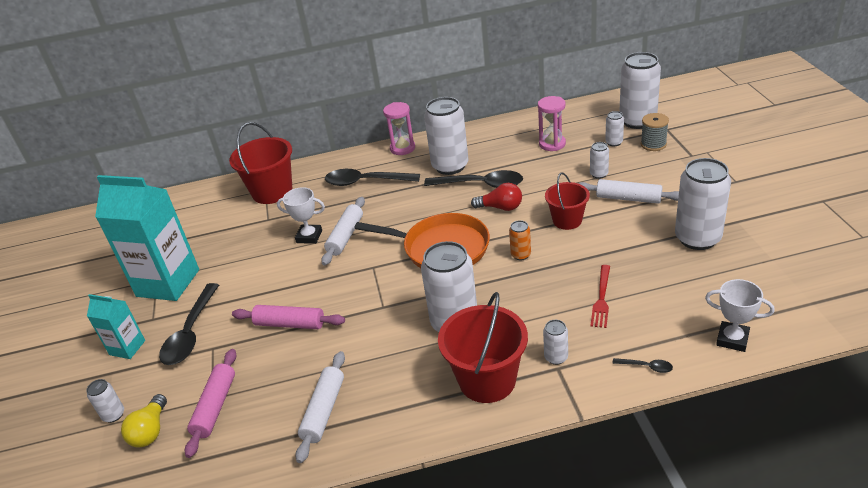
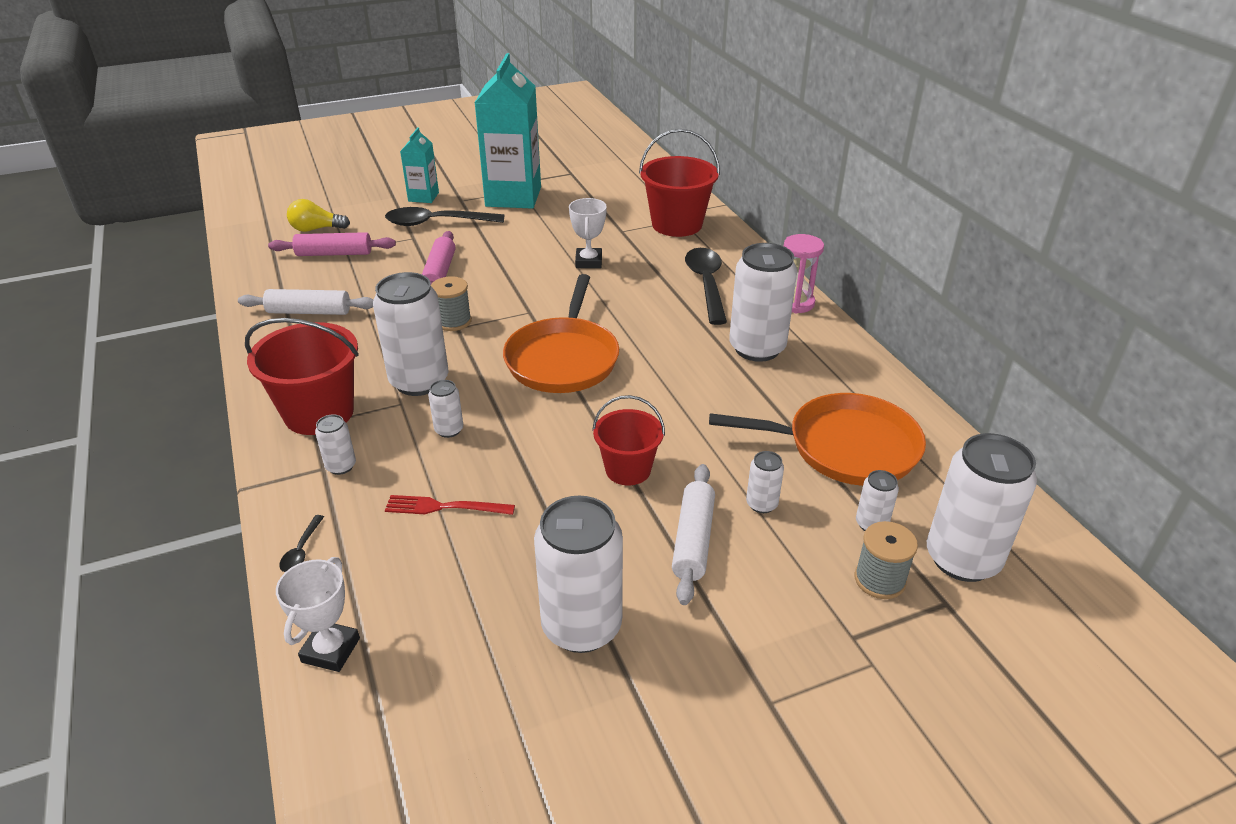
camera: 75 degrees right, 0 degrees up
(113, 415) = (341, 209): white can -> white can (449, 430)
(345, 236) = (589, 285): white rolling pin -> none
(373, 309) = (453, 321): none -> grey spool
(480, 185) = (712, 379): black spoon -> none
(501, 207) = (657, 402): red light bulb -> none
(521, 255) = (546, 427): orange can -> none
(552, 144) = (845, 447): pink hourglass -> orange pan

